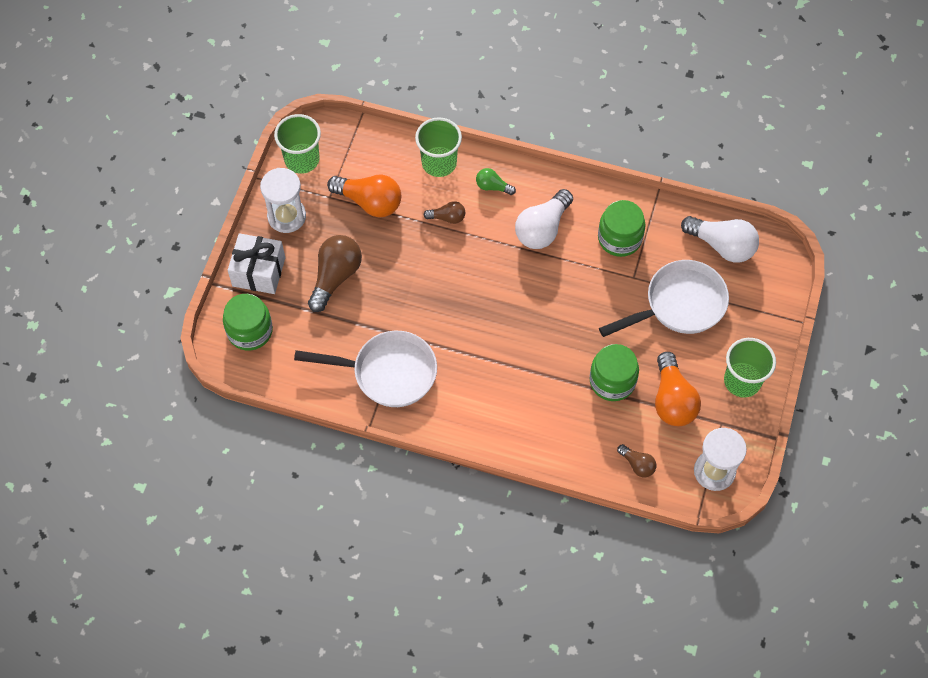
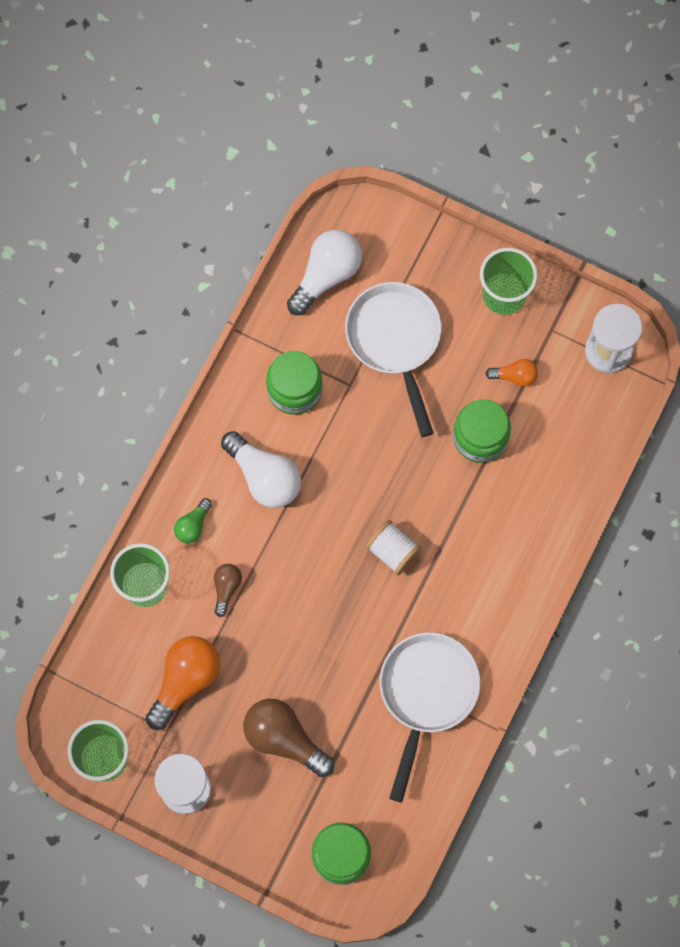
camera: 80 degrees left, 10 degrees up
(259, 272) = (259, 834): white gift -> none
(501, 330) = (393, 551): none -> white spool
(637, 464) = (587, 432): brown light bulb -> none
(672, 400) = (514, 376): orange light bulb -> orange light bulb, size x0.53

